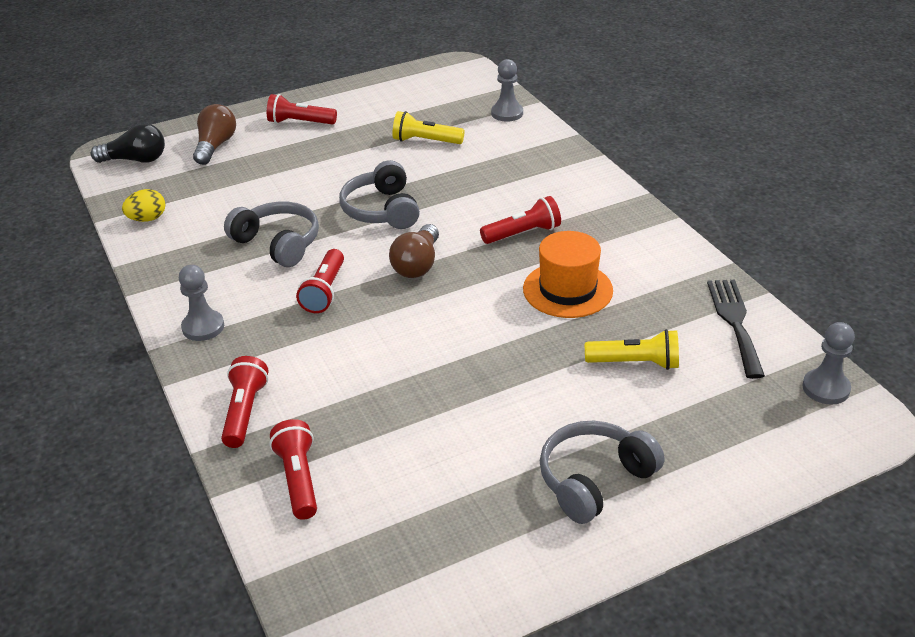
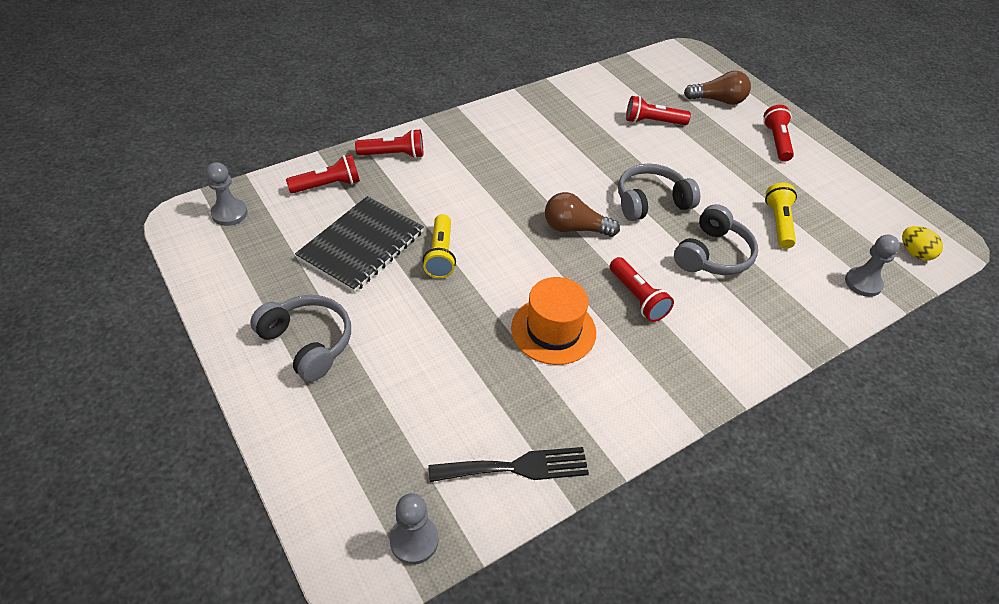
camera: 80 degrees right, 10 degrees up
(136, 160) = (683, 66): black light bulb -> none
(147, 219) = (606, 83): yellow egg -> yellow egg (914, 253)
(203, 327) = (482, 125): grey pawn -> grey pawn (229, 213)
(278, 243) = (588, 148): grey headphones -> grey headphones (712, 255)
(324, 291) = (530, 179): red flashlight -> red flashlight (652, 122)
(428, 439) = (361, 245): none -> black notebook
(635, 363) = (450, 378): yellow flashlight -> yellow flashlight (440, 255)

